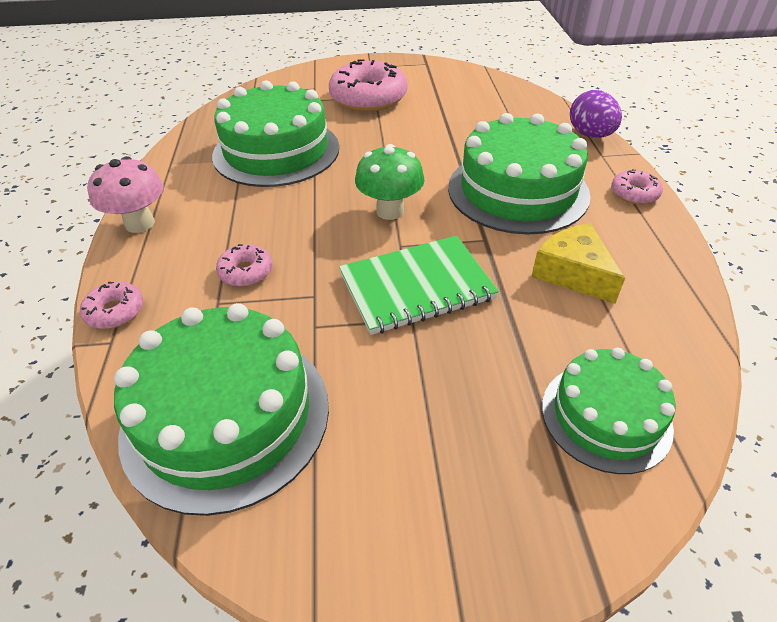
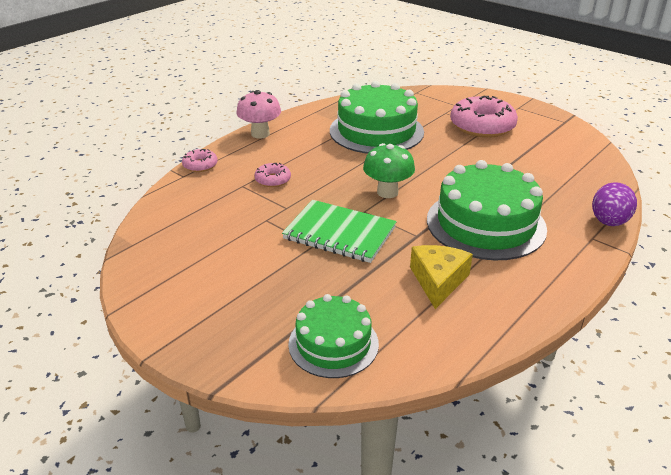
camera: 45 degrees right, 10 degrees down
(226, 416) = (183, 229): green cake -> none
(634, 193) = (569, 270): pink donut -> none

